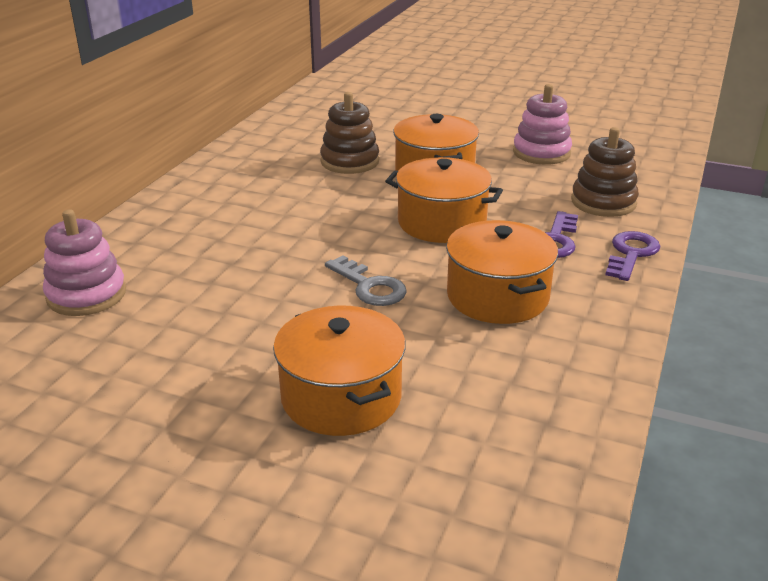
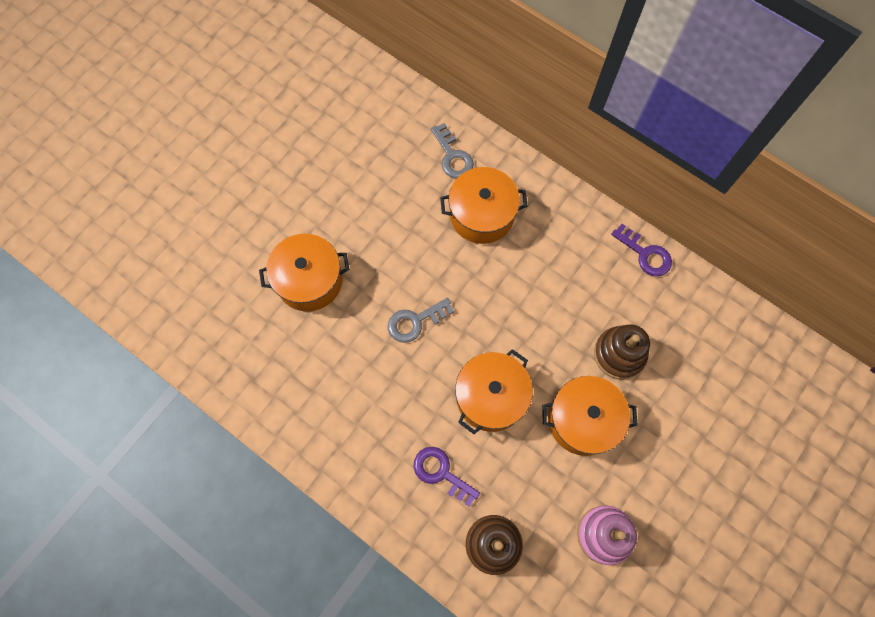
camera: 105 degrees right, 40 degrees up
(86, 295) = (453, 156): pink stacking toy -> grey key
(497, 296) = (379, 400): orange pot -> orange pot (482, 215)
(631, 254) = (406, 523): purple key -> purple key (645, 254)

